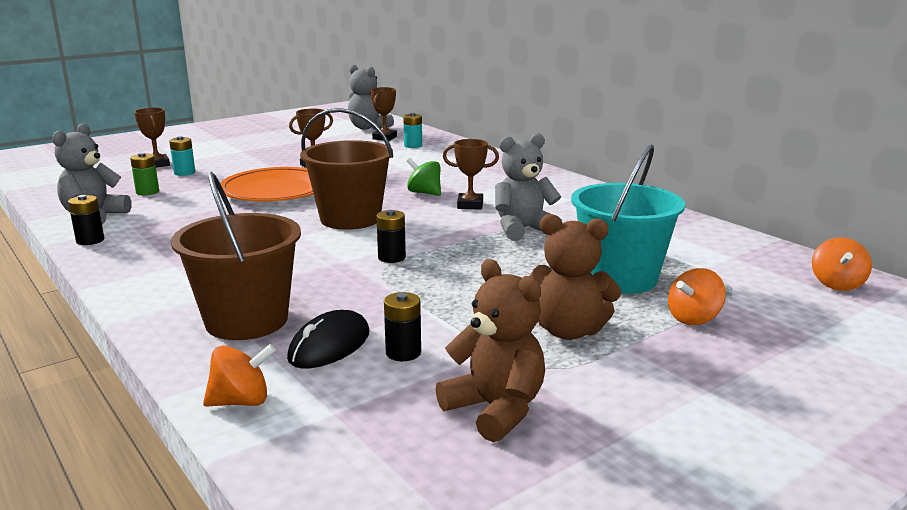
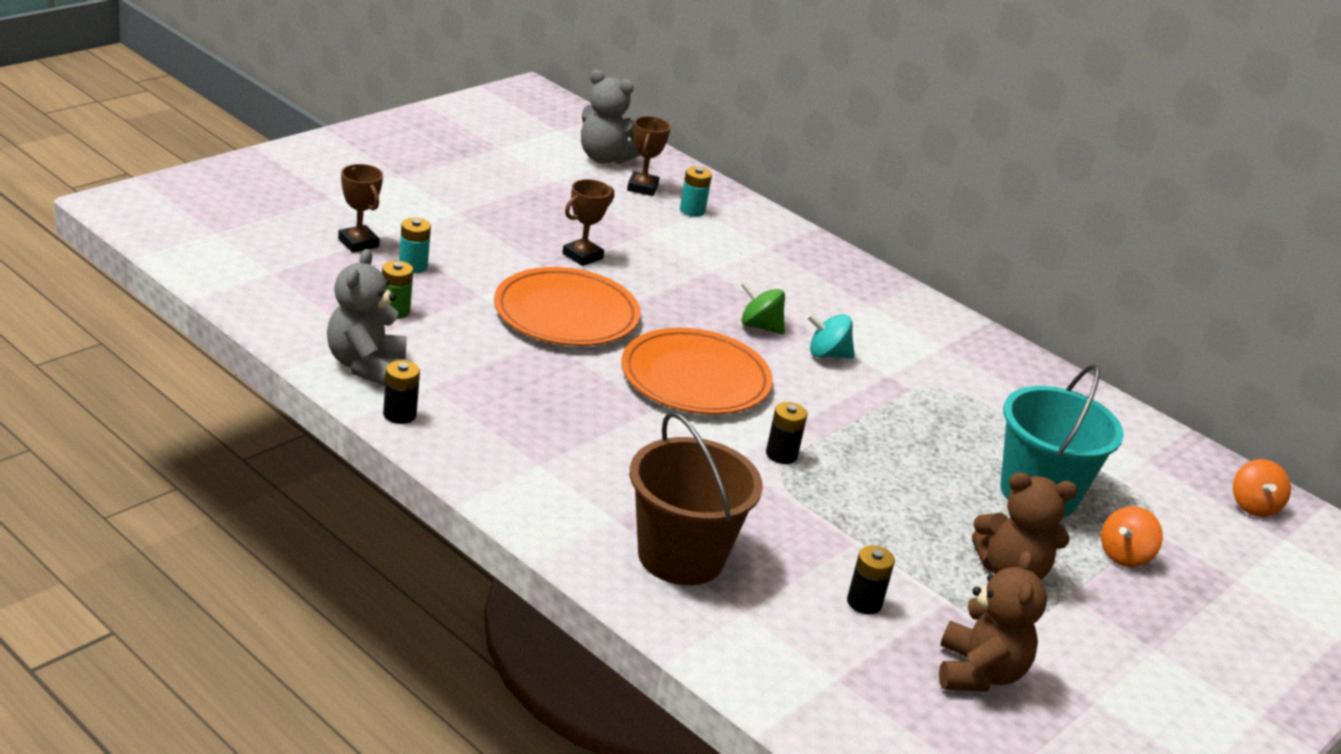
camera: 15 degrees left, 10 degrees up
(241, 401) = (745, 666): orange spinning top -> none
(329, 346) = (787, 593): black mouse -> none
(350, 219) = (695, 379): brown bucket -> orange plate
(470, 205) = (827, 355): brown trophy -> turquoise spinning top
(495, 410) = (979, 673): brown teddy bear -> brown teddy bear turned 60 degrees clockwise
(523, 229) = (908, 405): grey teddy bear -> none

